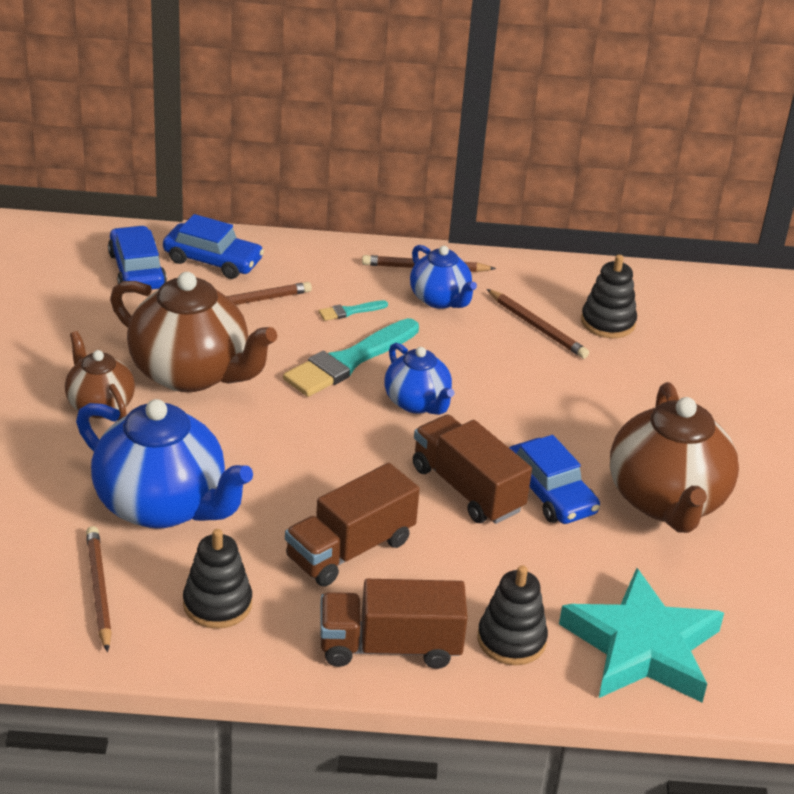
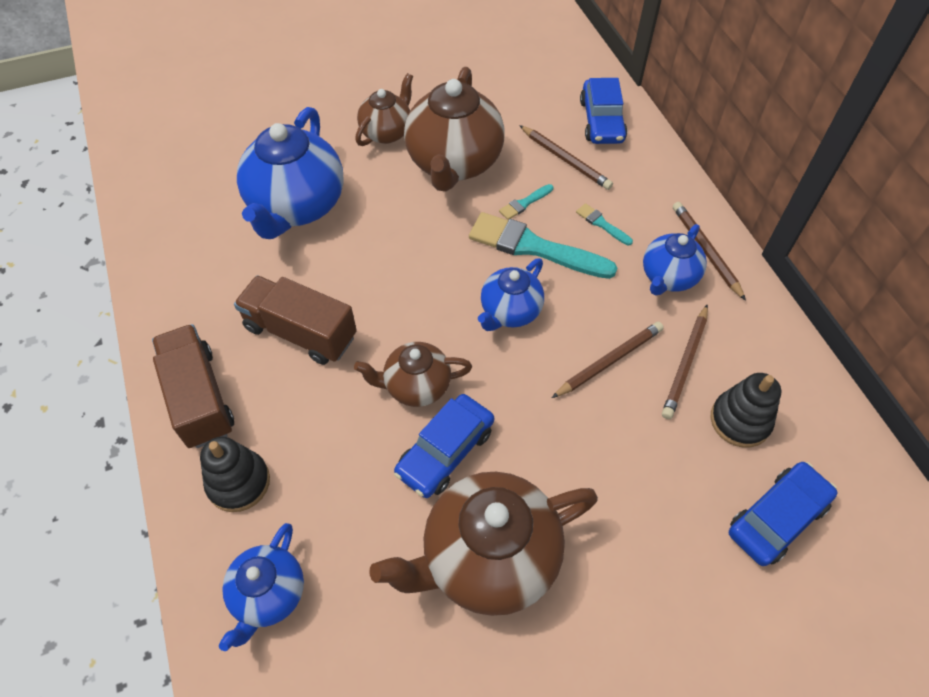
camera: 70 degrees right, 20 degrees up
(99, 589) = (196, 209): brown pencil -> brown pencil (610, 361)
(137, 270) = (555, 88): blue car -> blue car (777, 518)
(217, 604) = (206, 276): black stacking toy -> none
(286, 347) = (524, 203): none -> turquoise brush
(467, 489) = (416, 386): brown truck -> brown teapot
(642, 647) = (269, 594): turquoise star -> blue teapot

